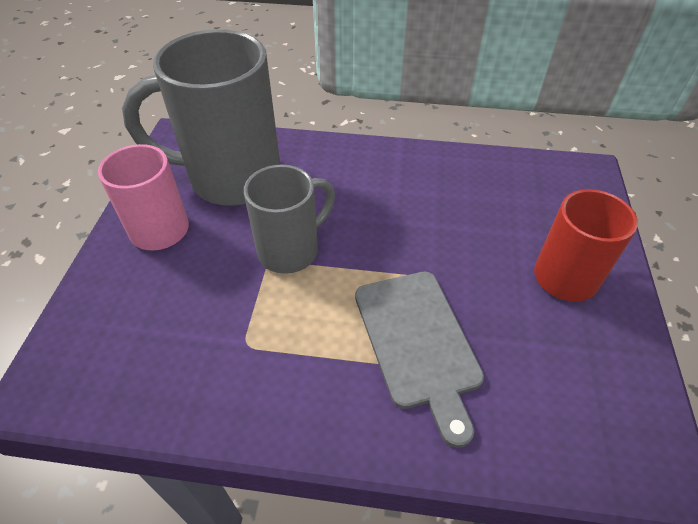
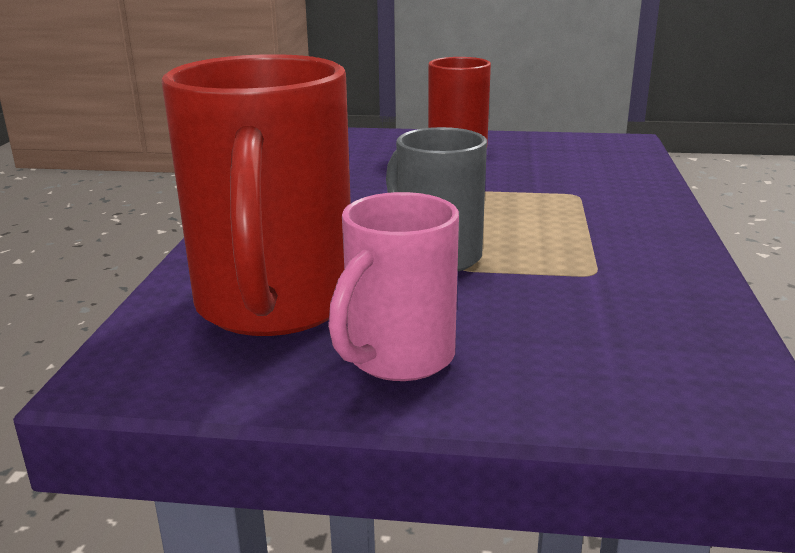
camera: 90 degrees left, 25 degrees down
(231, 178) = (274, 306): grey mug -> red mug
(418, 342) = (553, 197): grey cutting board -> none

